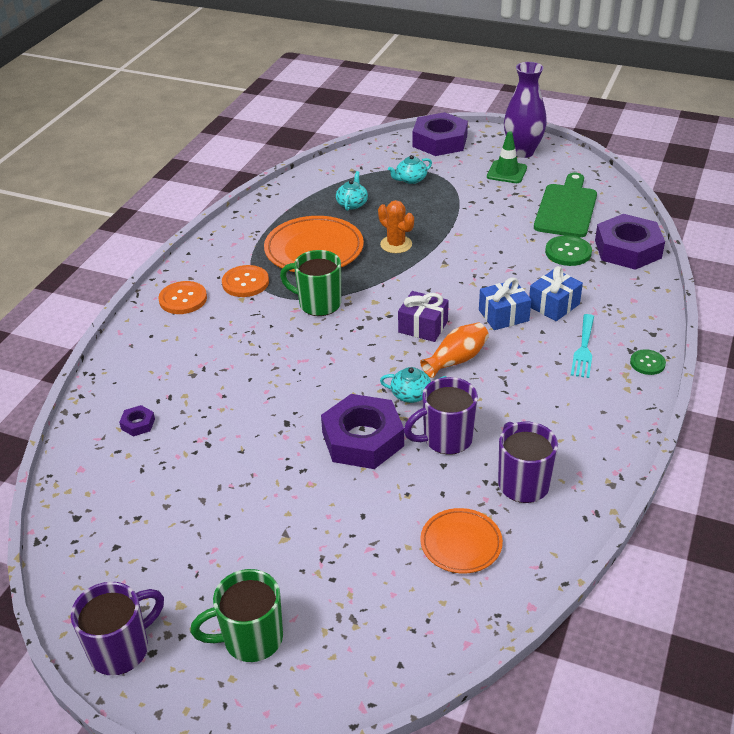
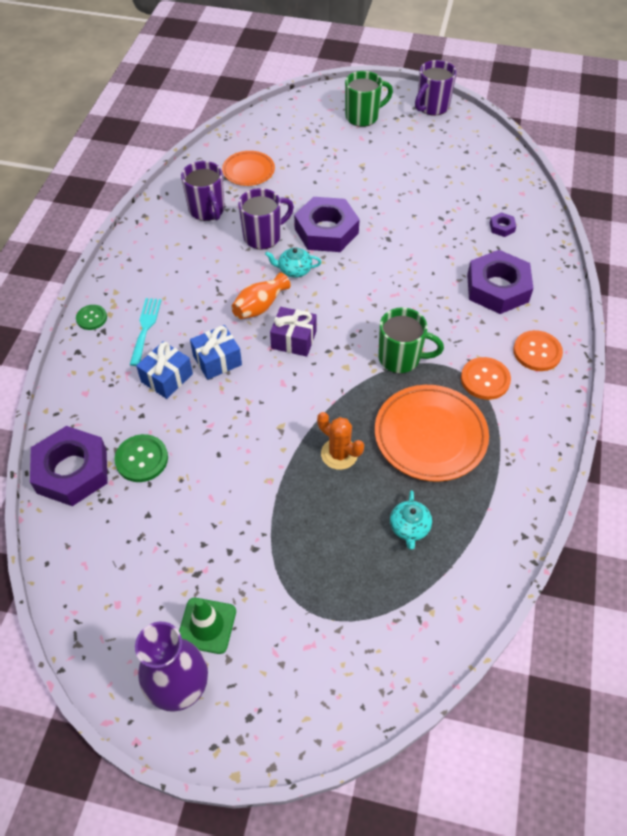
camera: 170 degrees right, 15 degrees up
(410, 179) = (342, 592): turquoise teapot -> none
(440, 141) = (312, 709): purple nut -> purple nut (497, 288)
(566, 208) = (132, 544): green cutting board -> none

